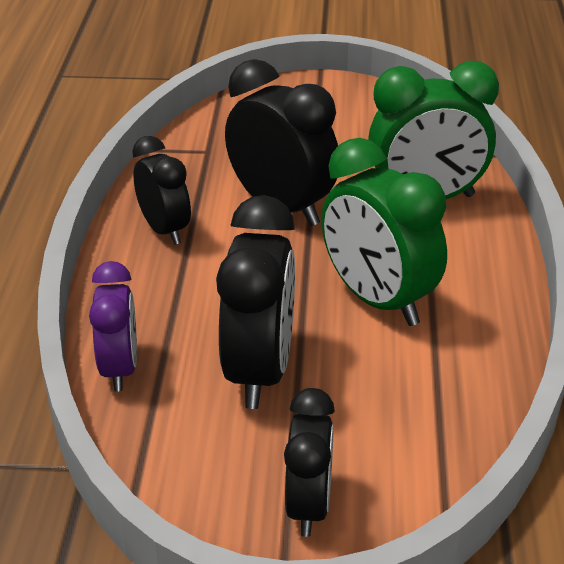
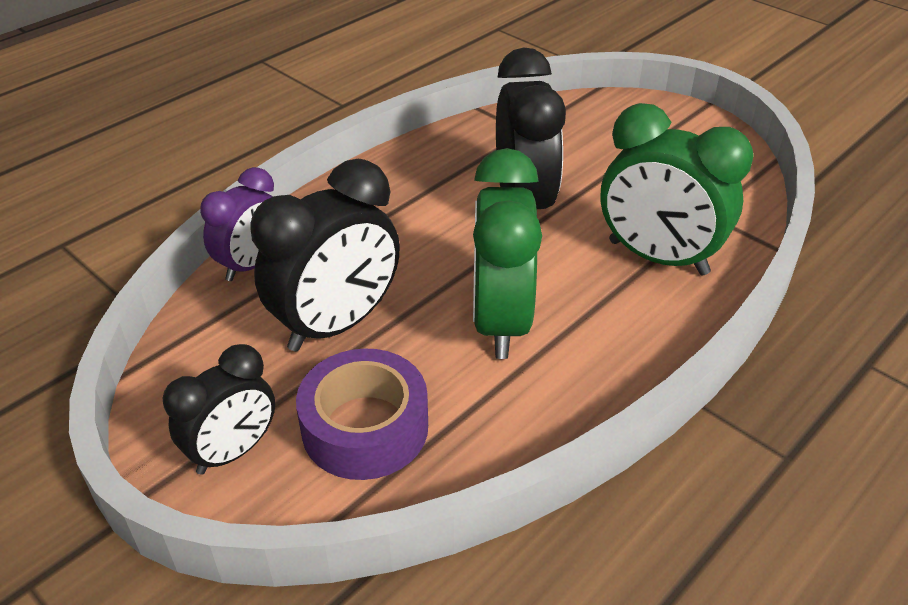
camera: 40 degrees right, 5 degrees up
(165, 230) = (414, 178): black clock -> none
(382, 427) = (365, 427): none -> purple tape

